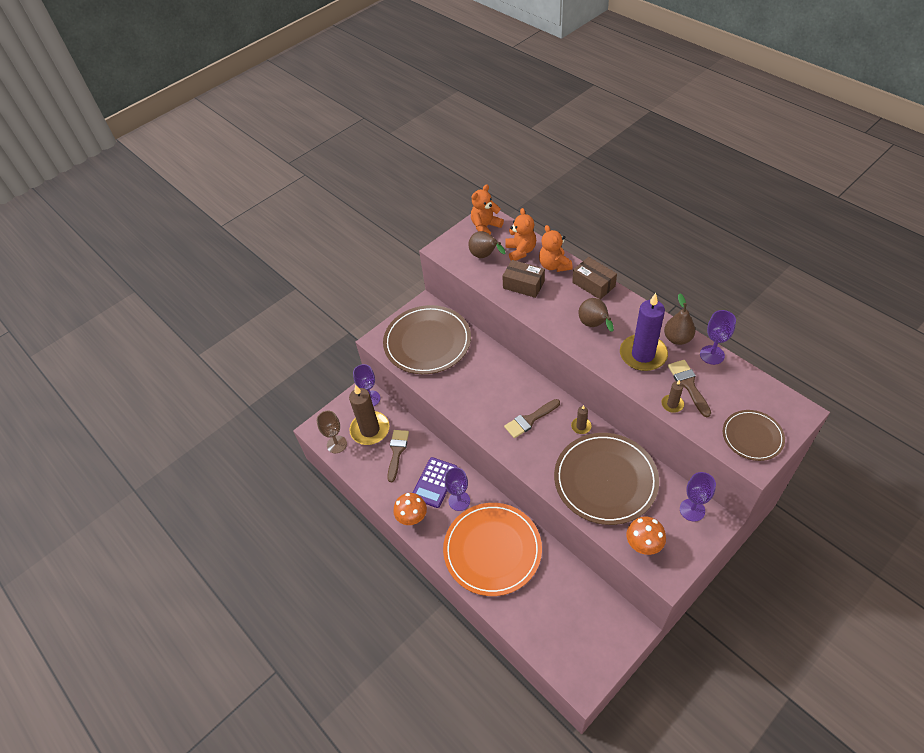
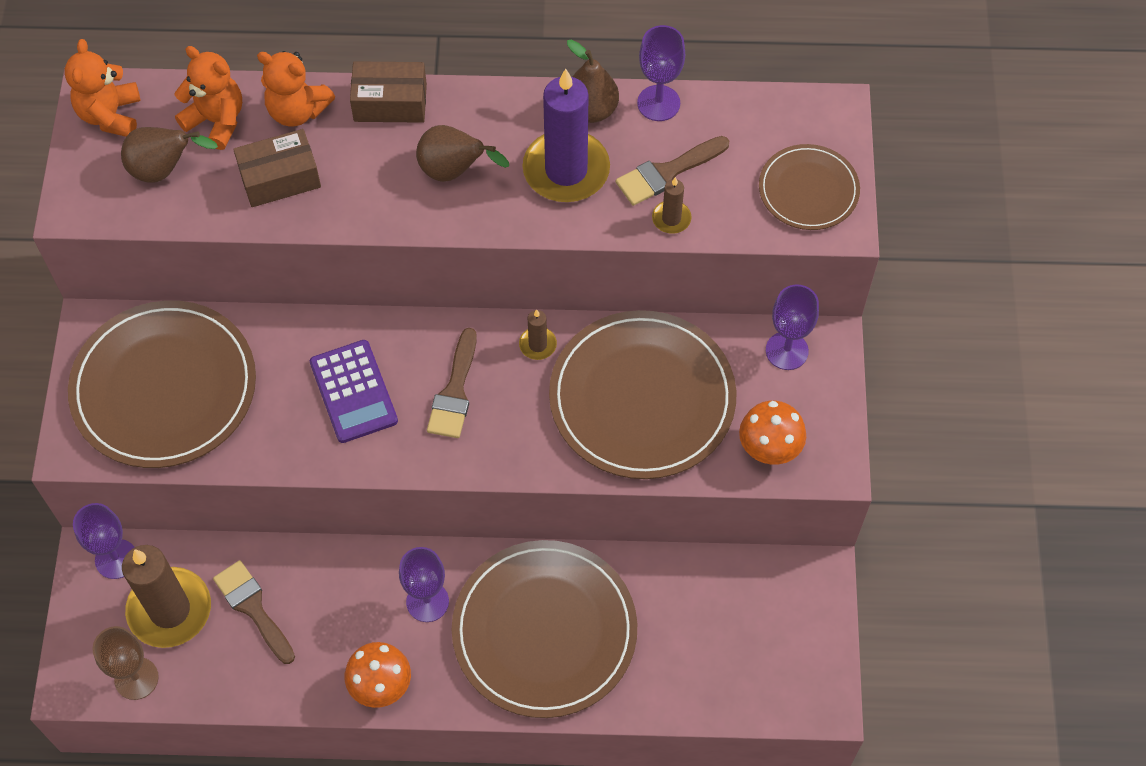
camera: 50 degrees left, 10 degrees up
(435, 482) = (363, 605): purple calculator -> purple calculator (354, 392)
(492, 550) = (544, 631): orange plate -> brown plate
(688, 385) = (667, 173): brown brush -> brown brush turned 60 degrees counterclockwise

